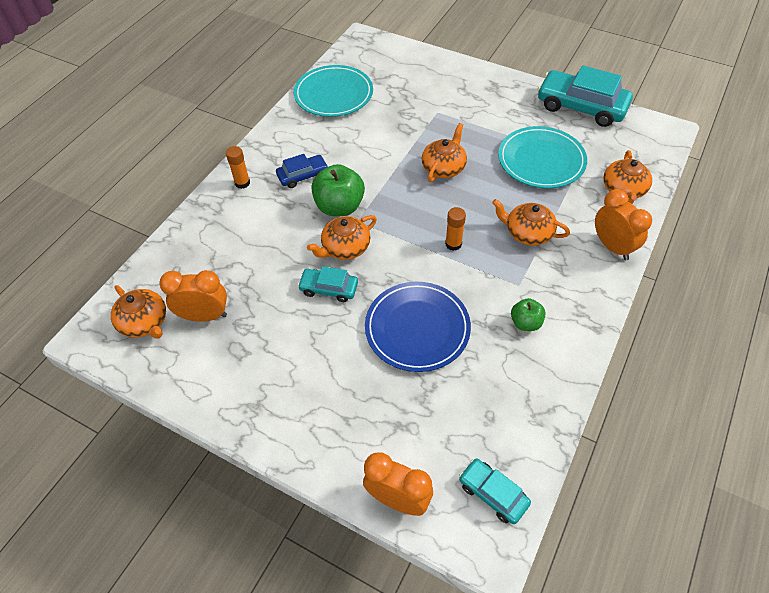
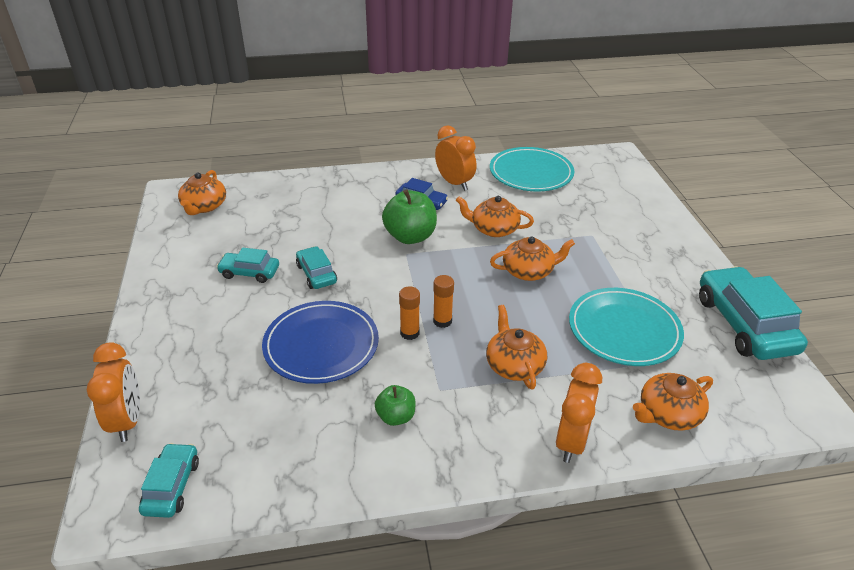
camera: 50 degrees right, 15 degrees down
(204, 316) = (233, 228): orange clock -> orange clock (454, 183)
(242, 183) = (379, 180): orange glue stick -> orange glue stick (409, 333)
(282, 333) = (249, 272): none -> turquoise car
(345, 247) = (369, 261): orange teapot -> orange teapot (494, 229)

